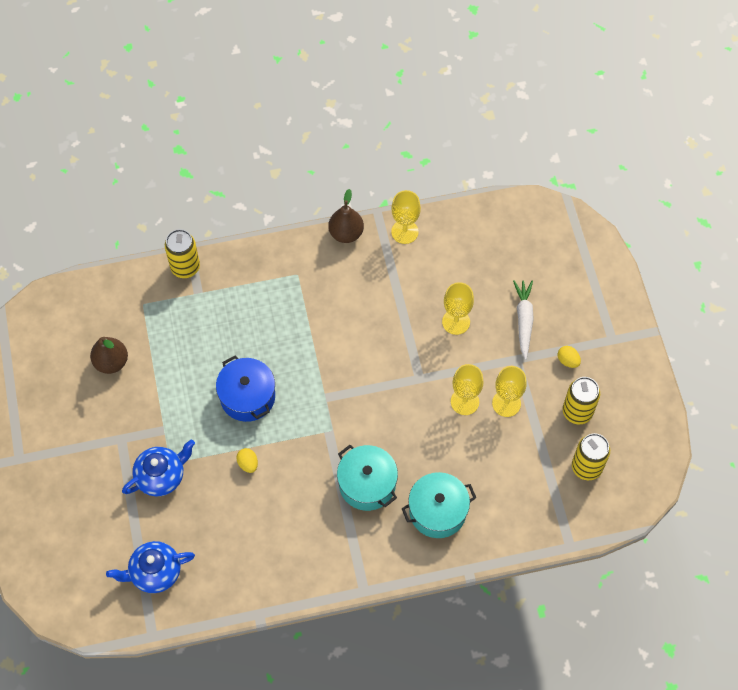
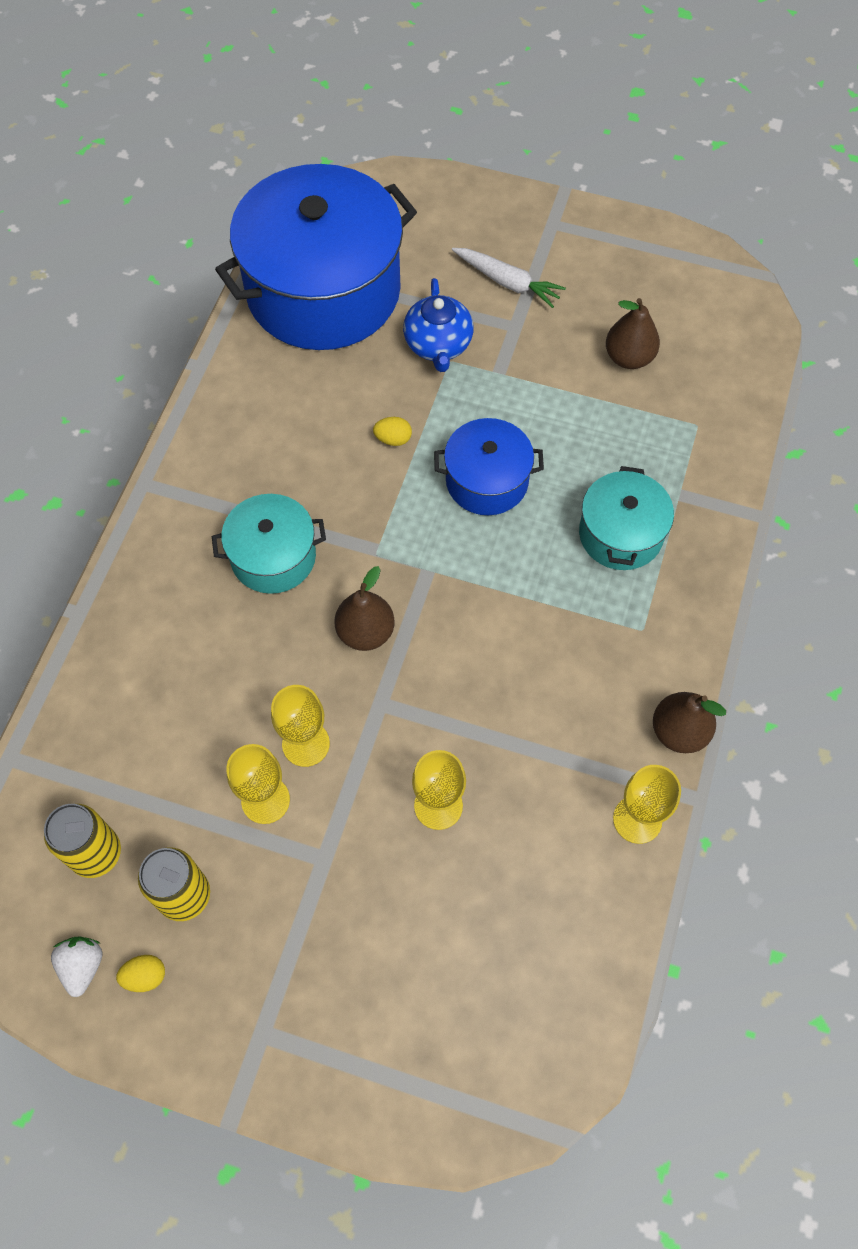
camera: 120 degrees right, 0 degrees up
(154, 572) = (323, 291): blue teapot -> blue pot
(185, 267) = (730, 497): yellow can -> none
(383, 408) = (365, 632): none -> brown pear
(437, 511) = (178, 620): turquoise pot -> turquoise pot (620, 534)
(524, 320) = (380, 910): white carrot -> white carrot (507, 282)
(568, 361) = (272, 935): yellow egg -> yellow egg (145, 976)
(640, 437) = (82, 966): none -> white strawberry

